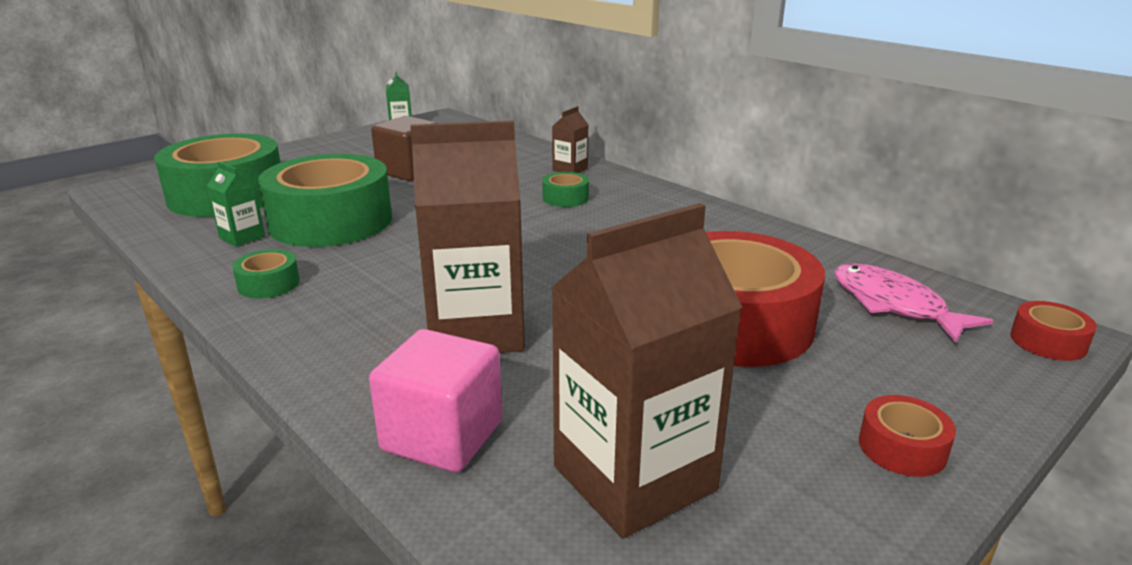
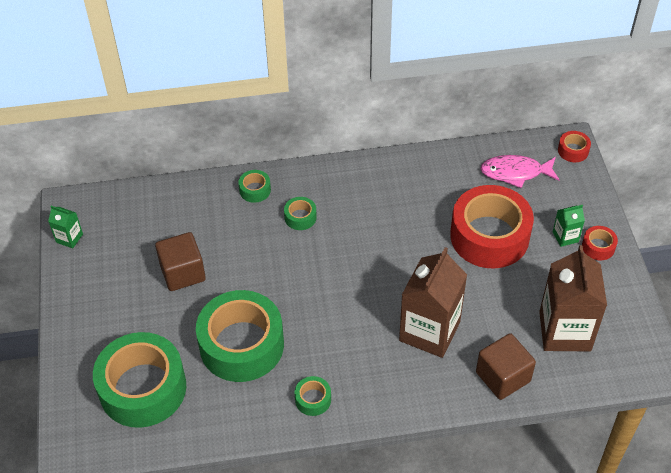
camera: 55 degrees left, 25 degrees up
(242, 237) = (232, 396): green carton -> green carton (565, 237)
(442, 436) = (503, 377): pink cube -> brown cube
(570, 169) = (255, 190): brown carton -> green tape

